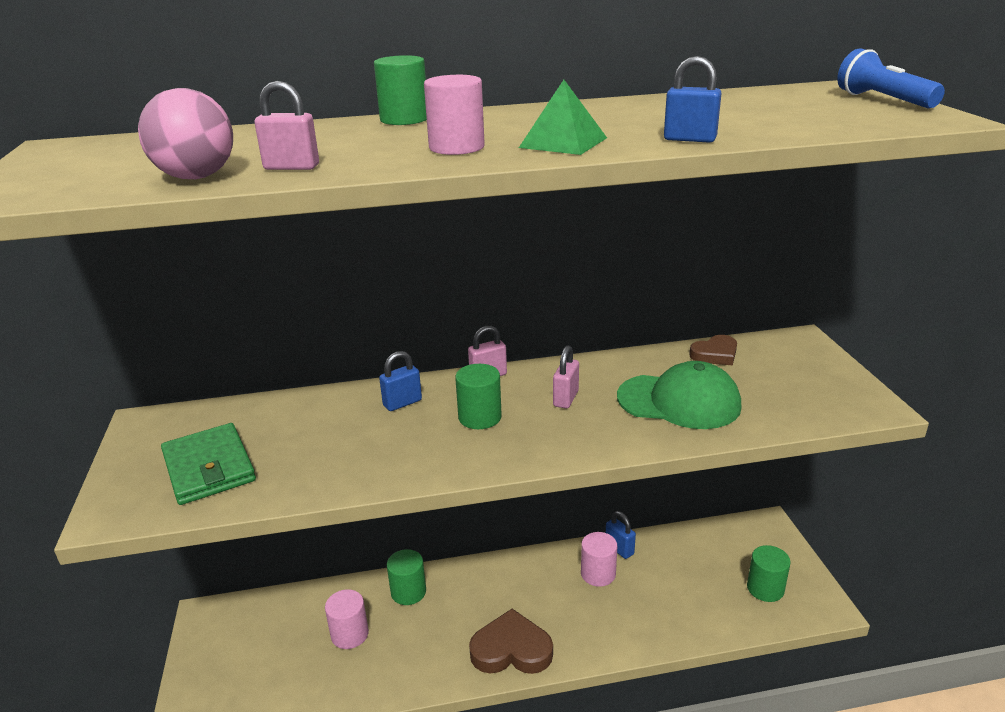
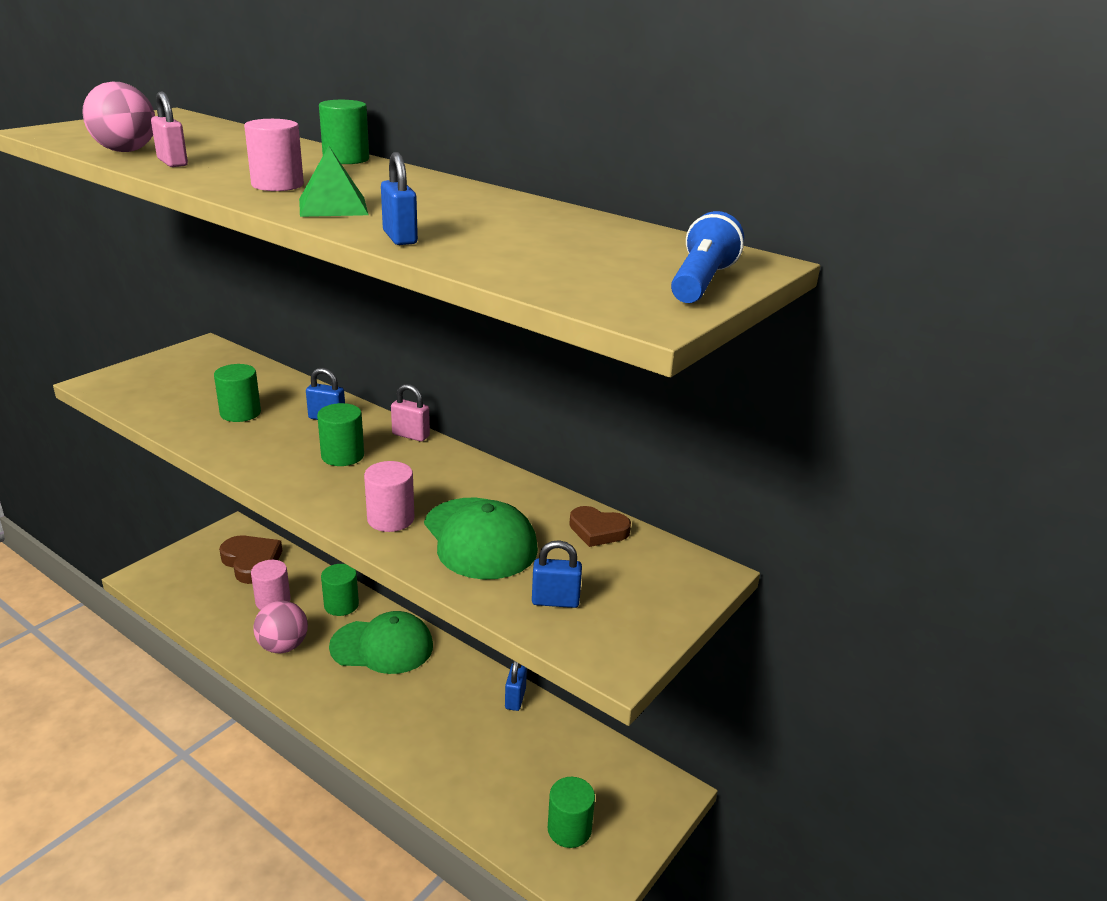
camera: 45 degrees right, 0 degrees up
(209, 468) = (173, 389): green wallet -> none
(324, 444) = (240, 413): none -> green cylinder
(419, 655) = (283, 646): none -> pink ball
(488, 592) = (382, 646): none -> green cap
(511, 649) = (331, 692): brown heart -> brown heart (251, 562)
(566, 399) = (416, 482): pink padlock -> none
(598, 574) = (468, 700): pink cylinder -> pink cylinder (390, 519)
(788, 402) = (555, 601): none -> blue padlock

